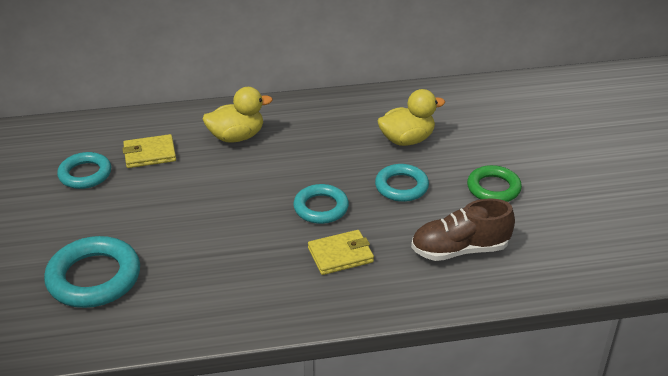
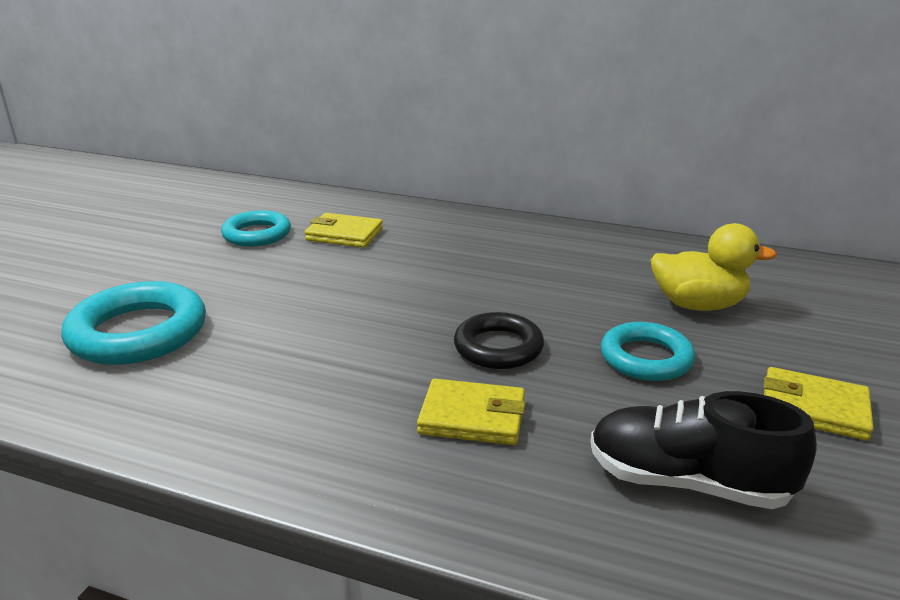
camera: 30 degrees right, 10 degrees down
(236, 137) = (461, 244): yellow duck -> none
(321, 208) = (498, 347): turquoise ring -> black ring
(459, 250) = (687, 482): brown shoe -> black shoe
(493, 188) = (814, 408): green ring -> yellow wallet

